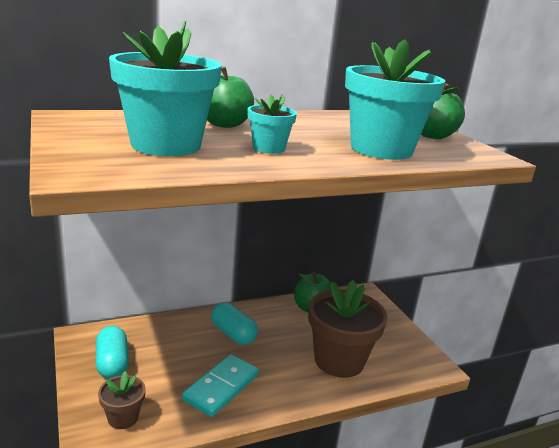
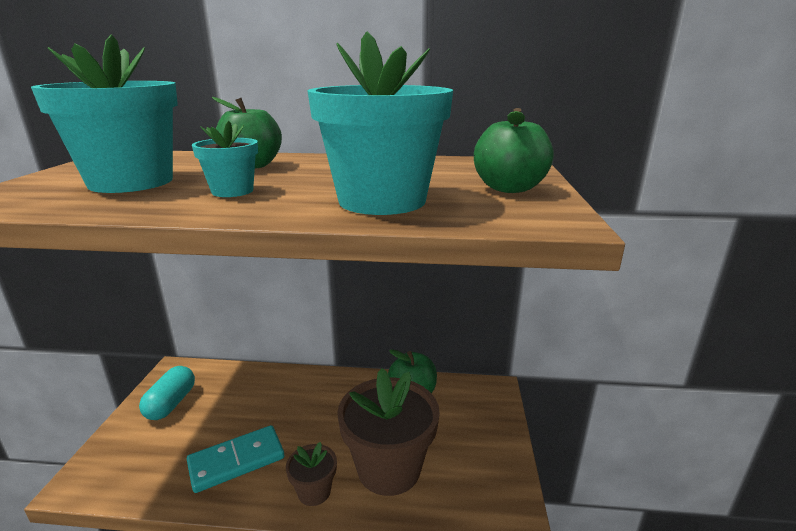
camera: 30 degrees right, 0 degrees up
(123, 418) = (124, 464): brown flower pot -> brown flower pot (314, 491)
(233, 334) = (303, 402): turquoise capsule -> none

